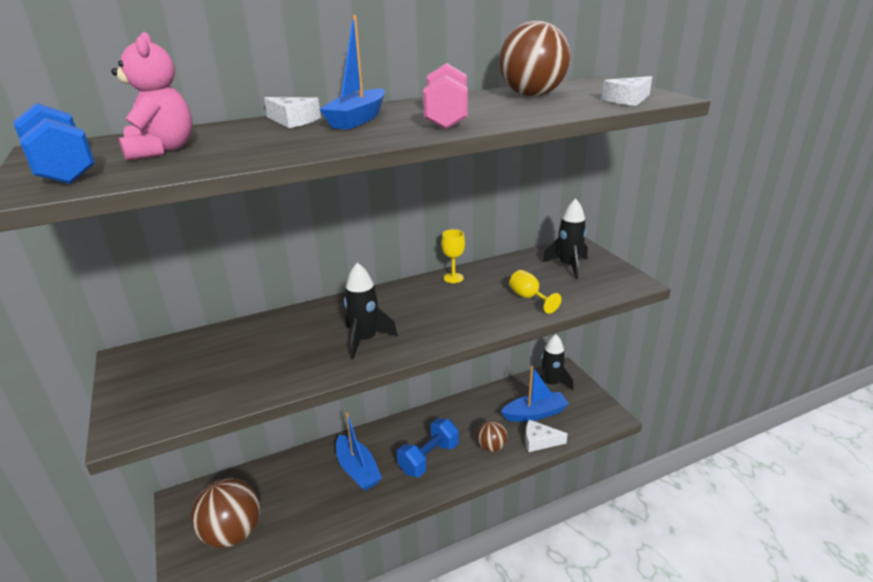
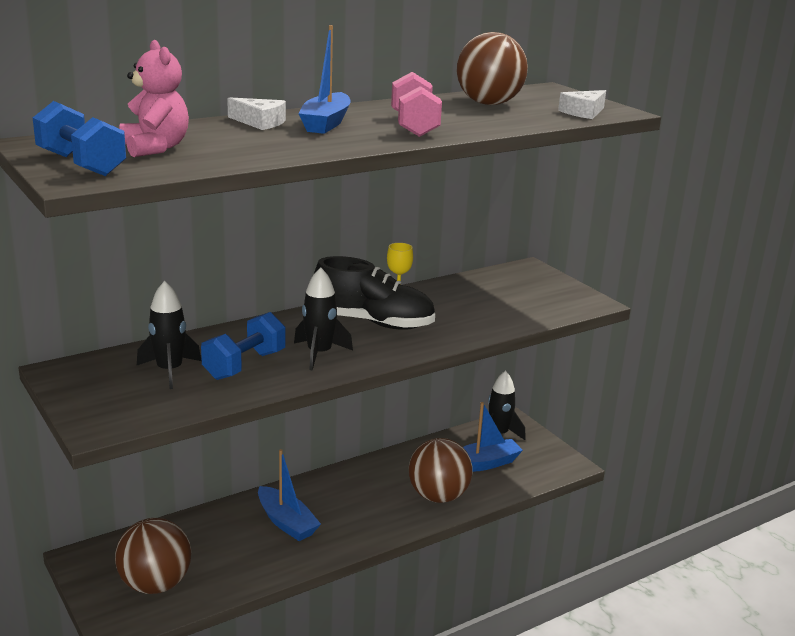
camera: 10 degrees left, 5 degrees down
(425, 305) = (373, 322): none -> black shoe
(429, 458) = (368, 509): blue dumbbell -> blue dumbbell (244, 365)
(491, 446) = (438, 496): brown ball -> brown ball, size x1.80
(529, 298) = (484, 316): yellow goblet -> none
(539, 441) = (492, 489): white cheese -> none
(568, 266) = (522, 287): black rocket -> black rocket (169, 371)

